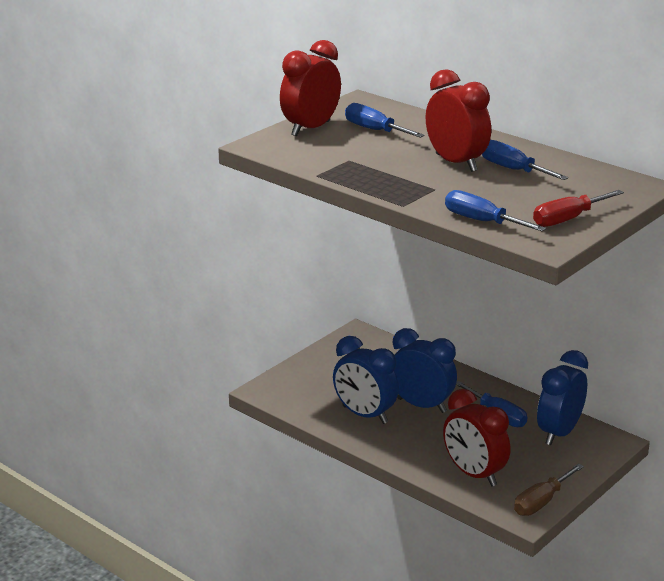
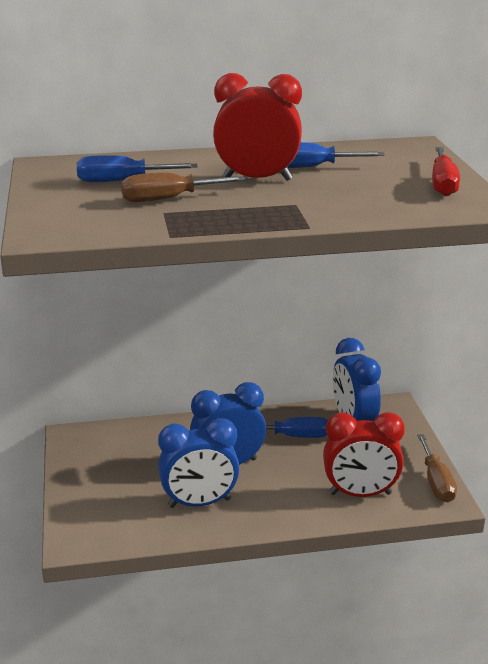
camera: 50 degrees left, 0 degrees up
(310, 128) = (58, 201): red clock -> none
(371, 153) = (168, 199): none -> brown screwdriver
(482, 221) = (397, 211): blue screwdriver -> none

